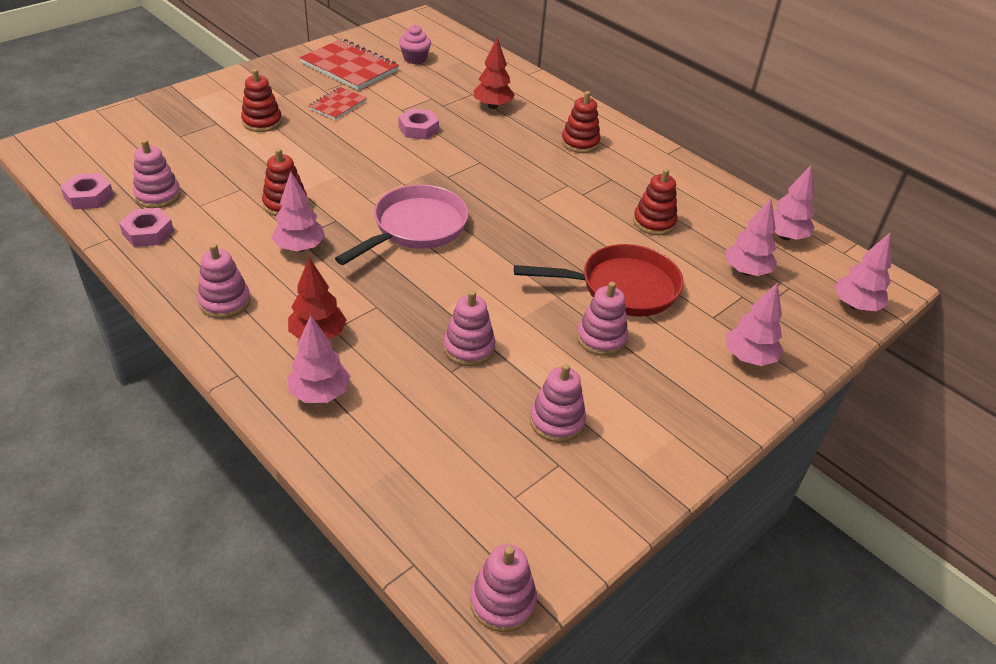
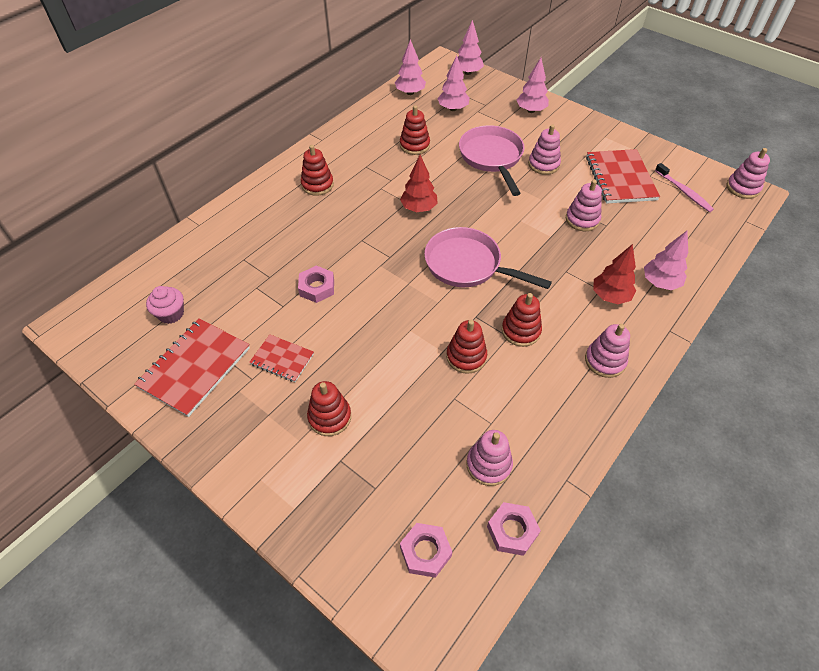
camera: 95 degrees left, 10 degrees up
(148, 232) = (546, 450): pink nut -> pink nut (425, 552)
(300, 248) = (520, 331): pink tree -> red stacking toy
(492, 106) = (265, 242): red tree -> red tree (419, 208)
(508, 498) = (684, 192): none -> pink toothbrush
(557, 421) = (620, 178): pink stacking toy -> red notebook
(622, 288) = (492, 158): red pan -> pink pan

